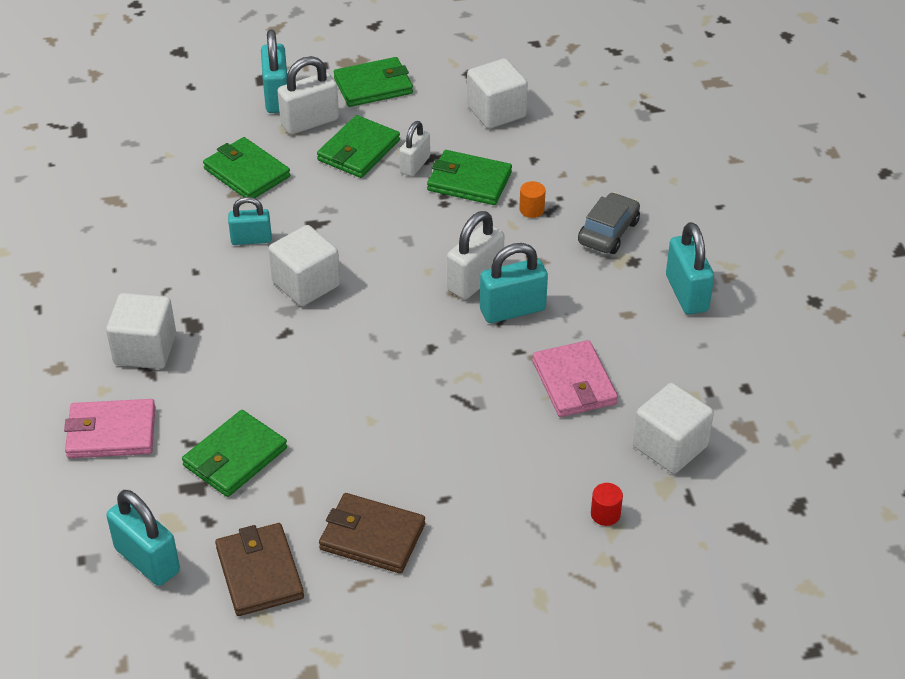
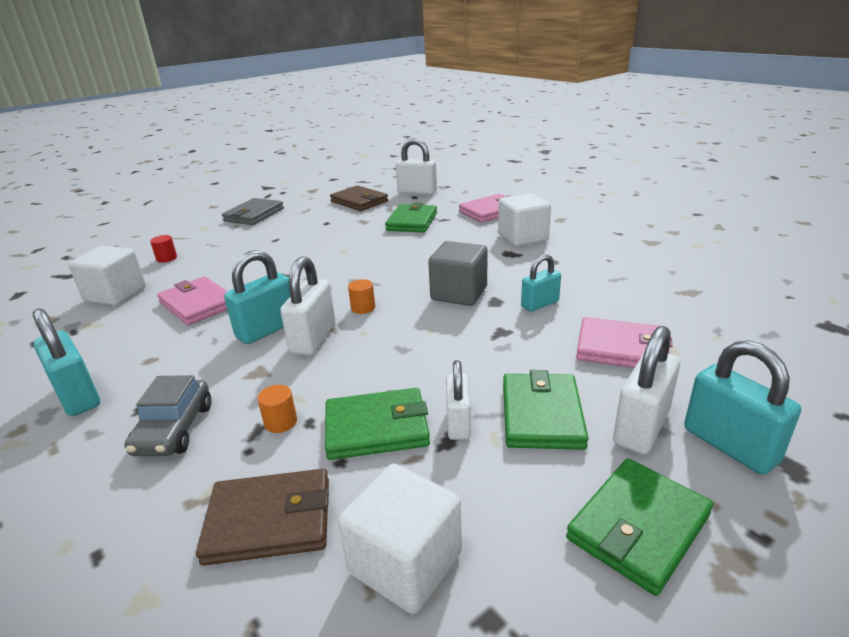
camera: 155 degrees right, 15 degrees down
(147, 560) = (417, 192): turquoise padlock -> white padlock
(246, 173) = (622, 348): green wallet -> pink wallet
(306, 284) = (459, 293): white cube -> grey cube
(372, 537) = (309, 221): brown wallet -> brown wallet (269, 520)
(409, 303) = (363, 308): none -> orange cylinder
(448, 610) = (254, 215): none -> grey wallet

